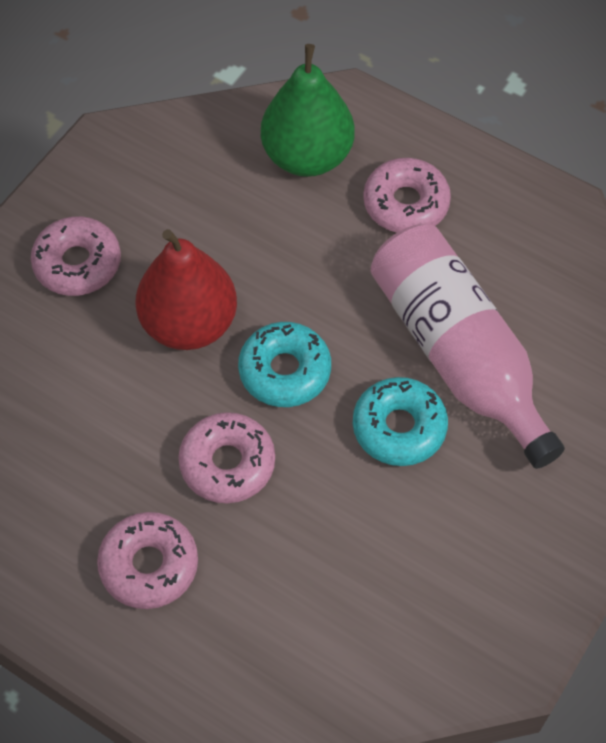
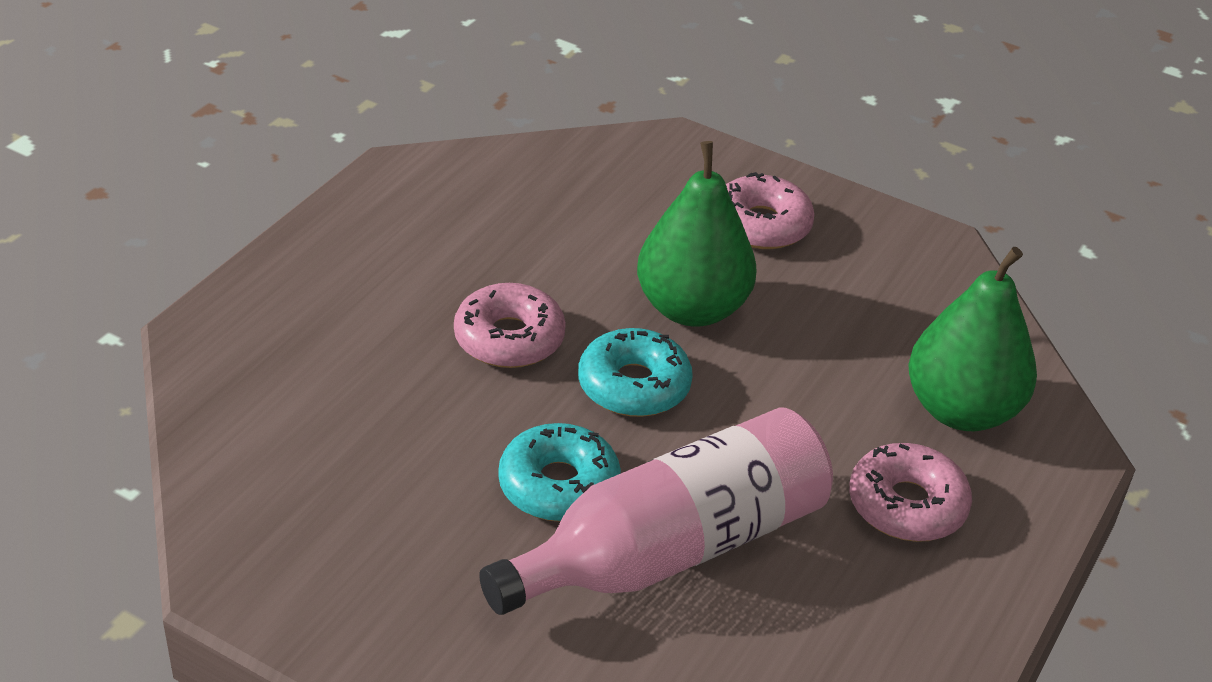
camera: 85 degrees right, 20 degrees down
(149, 565) = (389, 282): pink donut -> none
(189, 324) = (692, 308): red pear -> green pear

